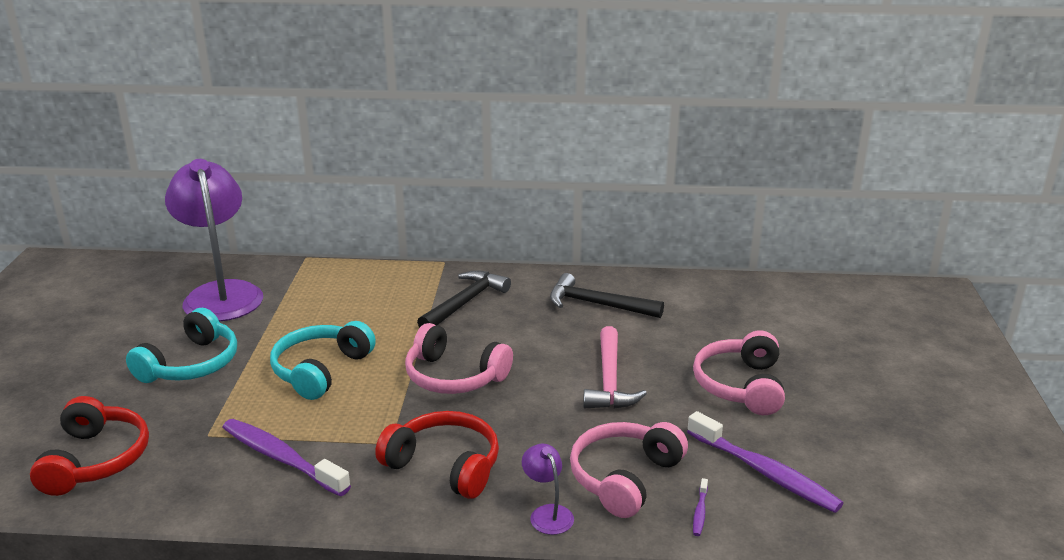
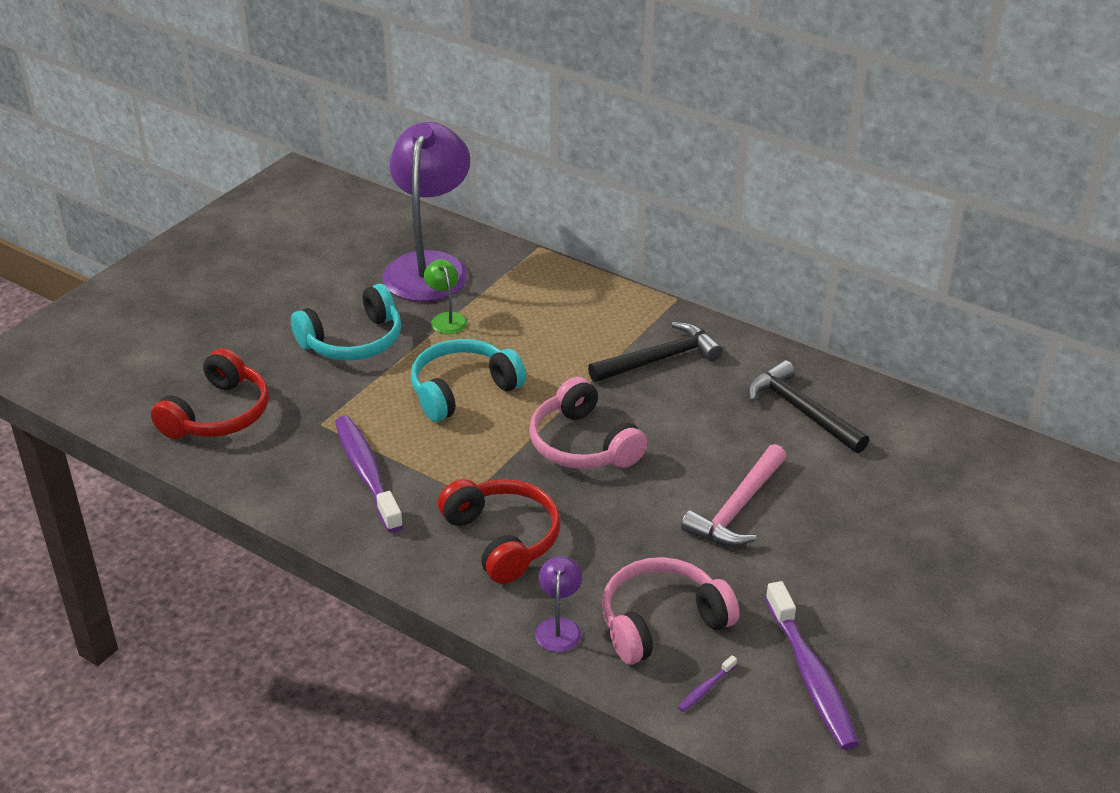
camera: 30 degrees right, 10 degrees up
(265, 325) = (446, 319): none -> green lamp
(741, 386) = (876, 569): pink headphones -> none

